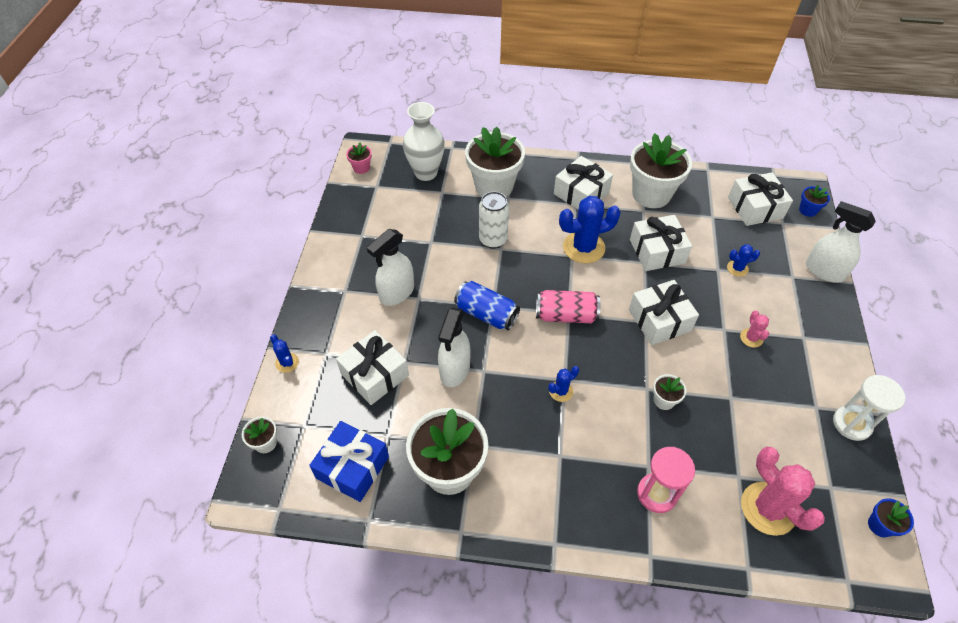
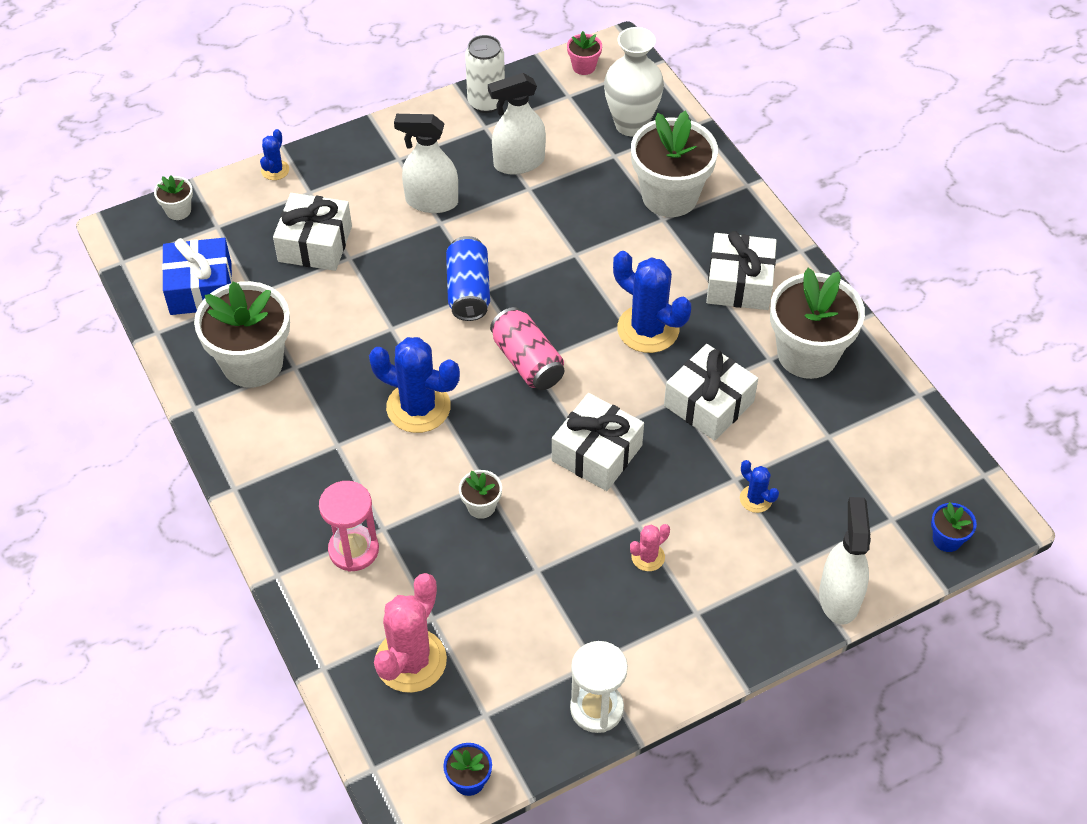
camera: 55 degrees right, 0 degrees up
(455, 370) = (373, 304): white spray bottle -> white spray bottle (518, 163)
(493, 240) = (582, 240): white can -> white can (486, 102)
(561, 391) = (418, 407): blue cactus -> blue cactus, size x2.04
(755, 208) = (892, 477): white gift -> none

